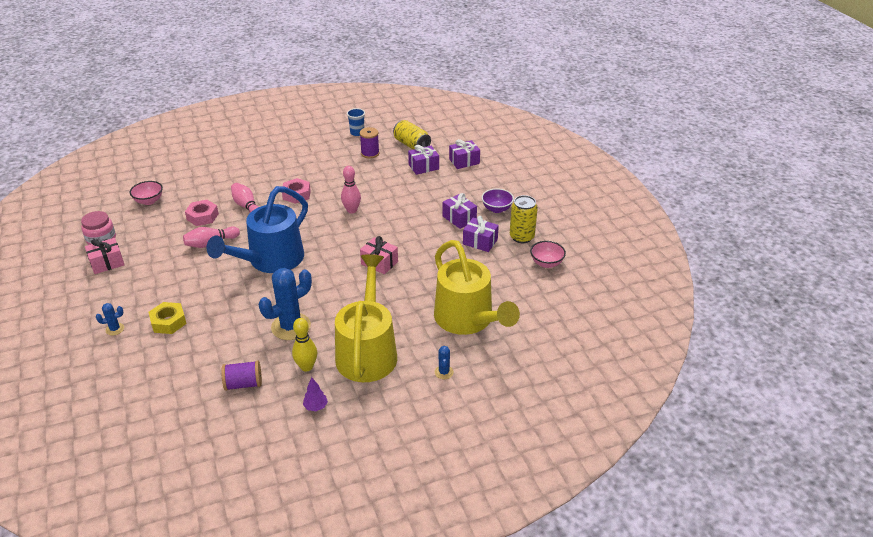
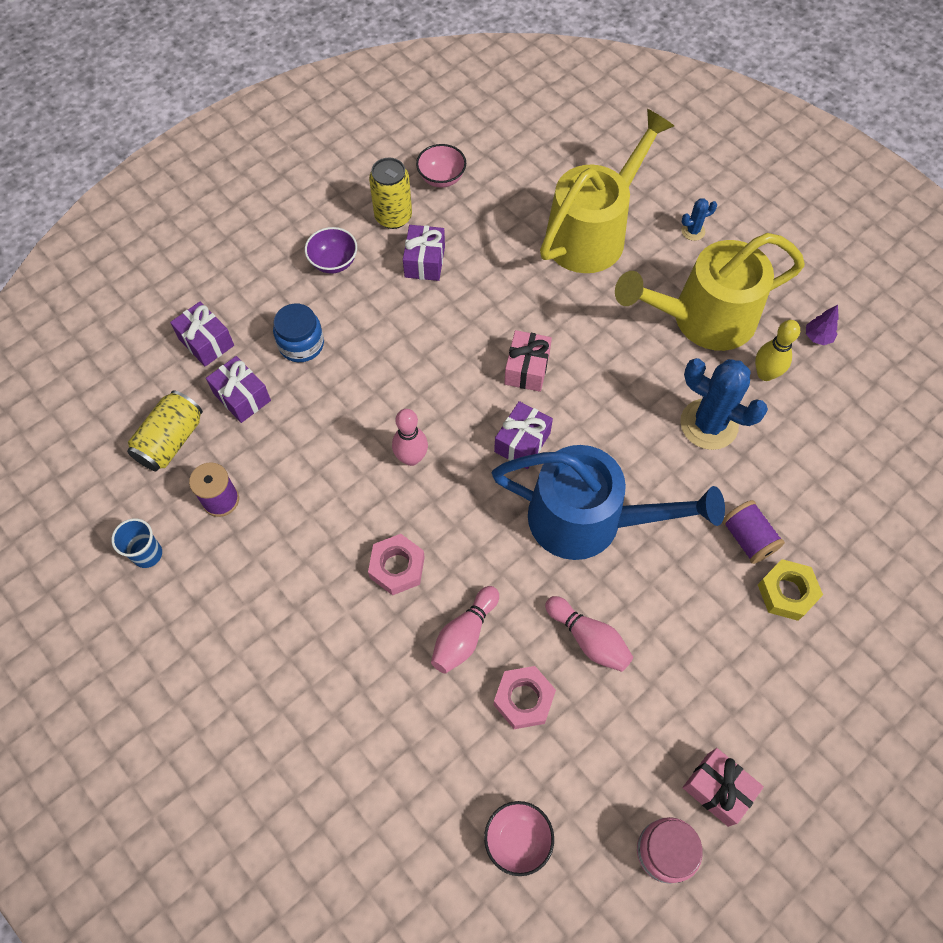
camera: 110 degrees left, 25 degrees up
(115, 329) = (842, 663): blue cactus -> none
(243, 384) = (832, 431): purple spool -> purple spool (747, 538)
(445, 189) = (301, 344): none -> blue jar
(459, 218) = (376, 302): purple gift -> purple gift (522, 442)

